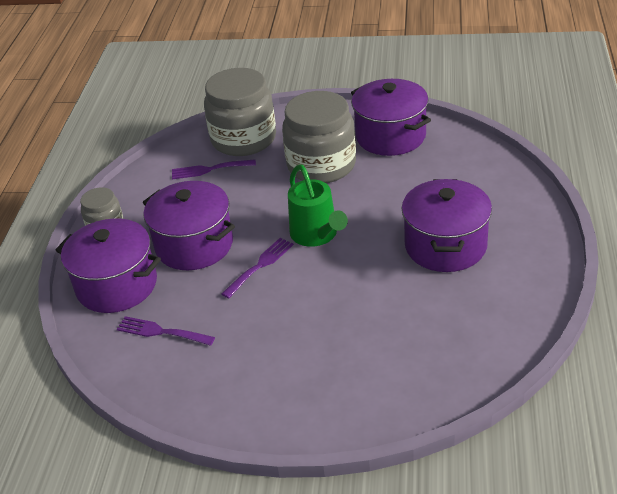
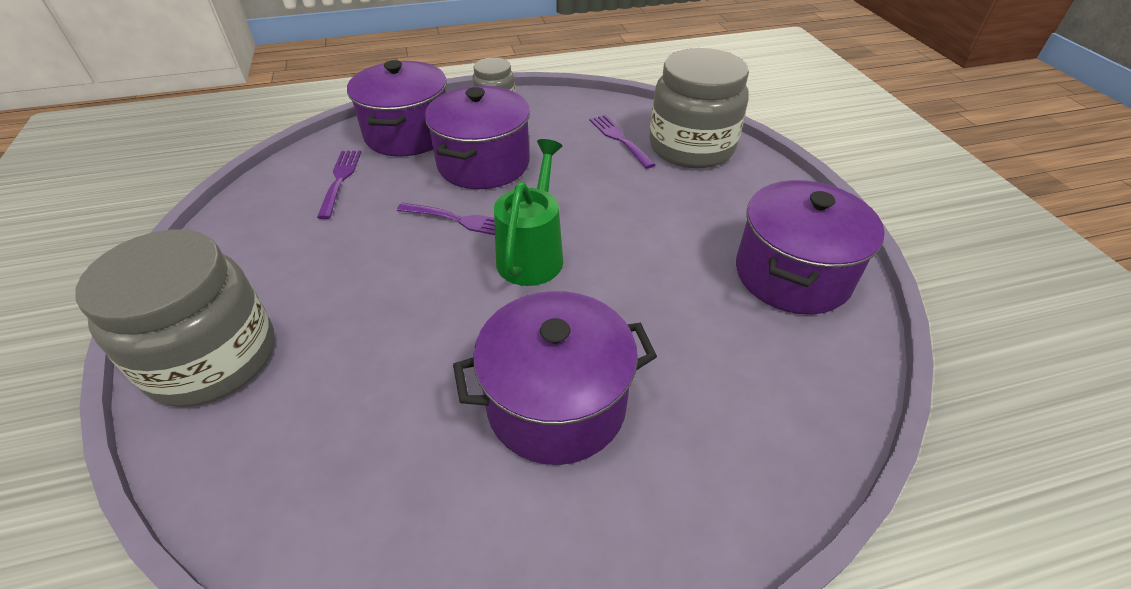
camera: 65 degrees right, 5 degrees up
(317, 235) = (532, 253): green watering can -> green watering can turned 150 degrees clockwise
(321, 165) = (679, 222): grey jar -> grey jar (212, 358)

